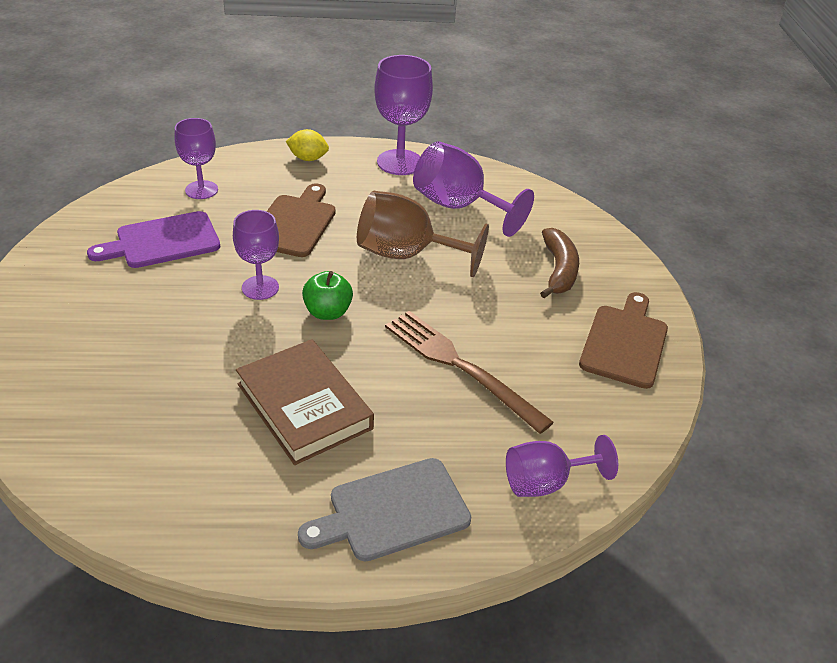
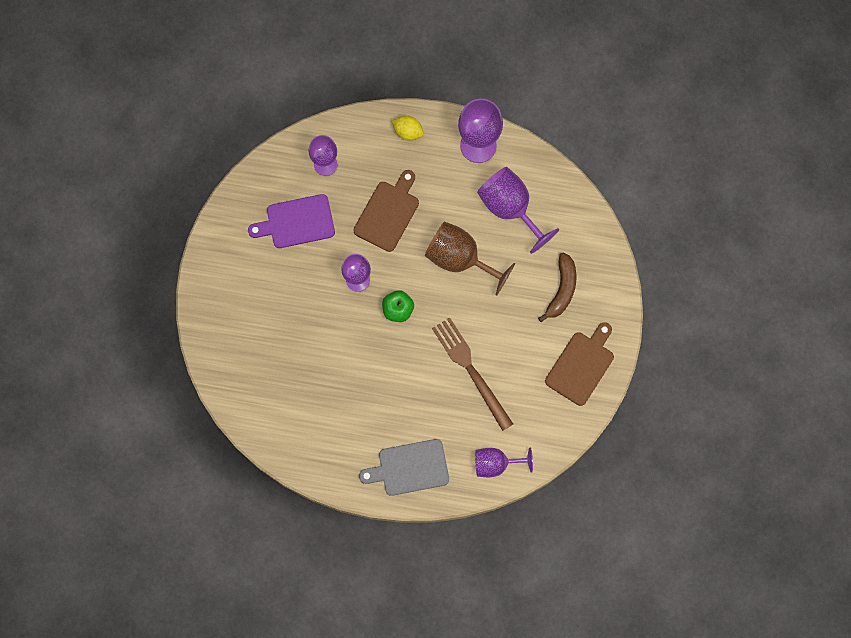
camera: 15 degrees right, 35 degrees up
(304, 406) = (373, 387): brown book -> none

